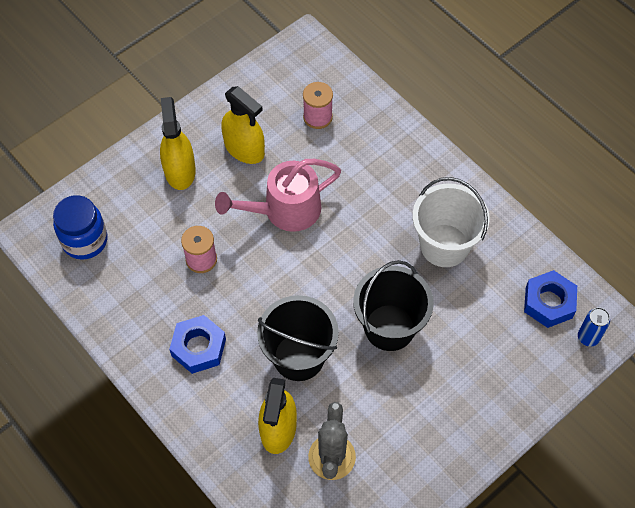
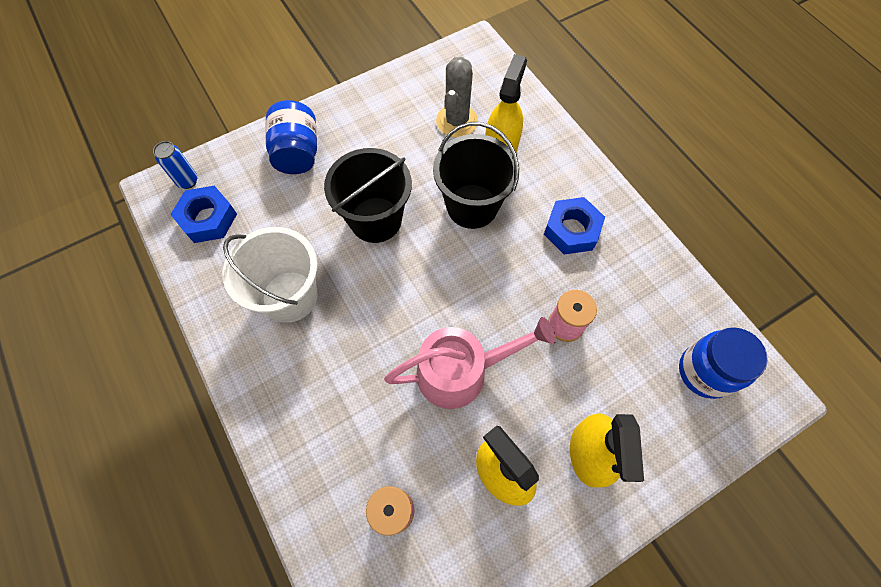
camera: 170 degrees left, 5 degrees up
(491, 387) = (297, 153): none -> blue jar

